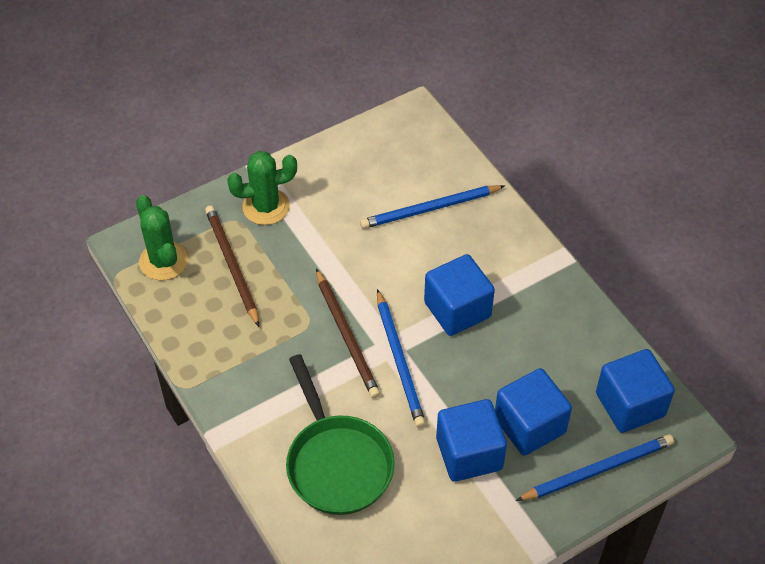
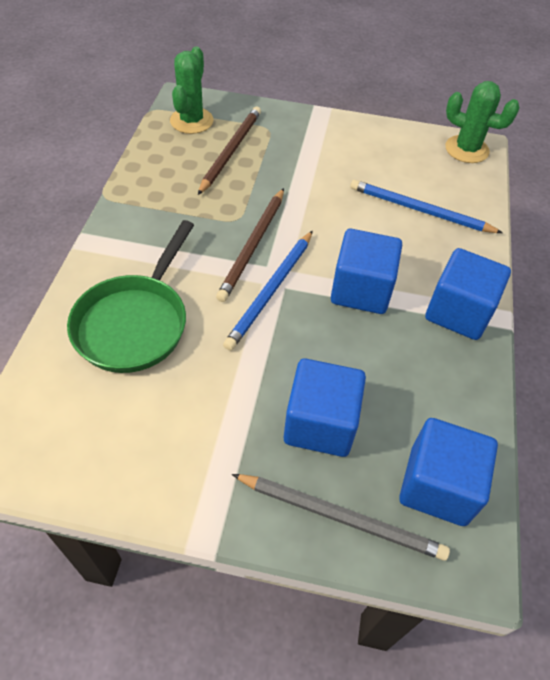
camera: 40 degrees right, 0 degrees up
(266, 207) = (298, 134): green cactus -> green cactus (466, 149)
(469, 453) = (241, 402): blue cube -> blue cube (458, 312)
(598, 470) = (341, 517): blue pencil -> grey pencil

